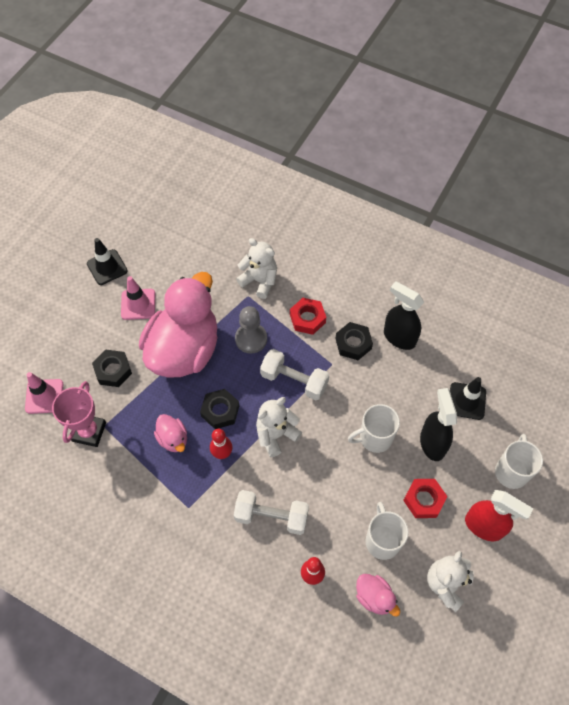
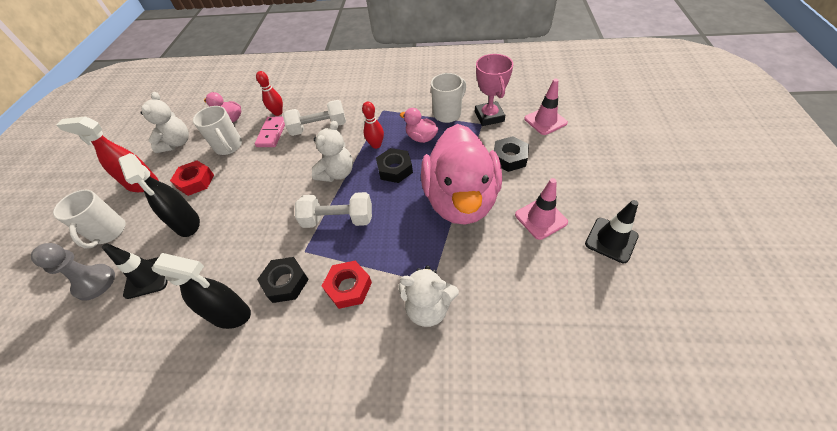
camera: 160 degrees right, 10 degrees down
(251, 339) = (401, 238): grey pawn -> grey pawn (95, 283)
(328, 537) = (272, 133): none -> pink domino
(374, 438) = (245, 206): white mug -> white mug (448, 114)

